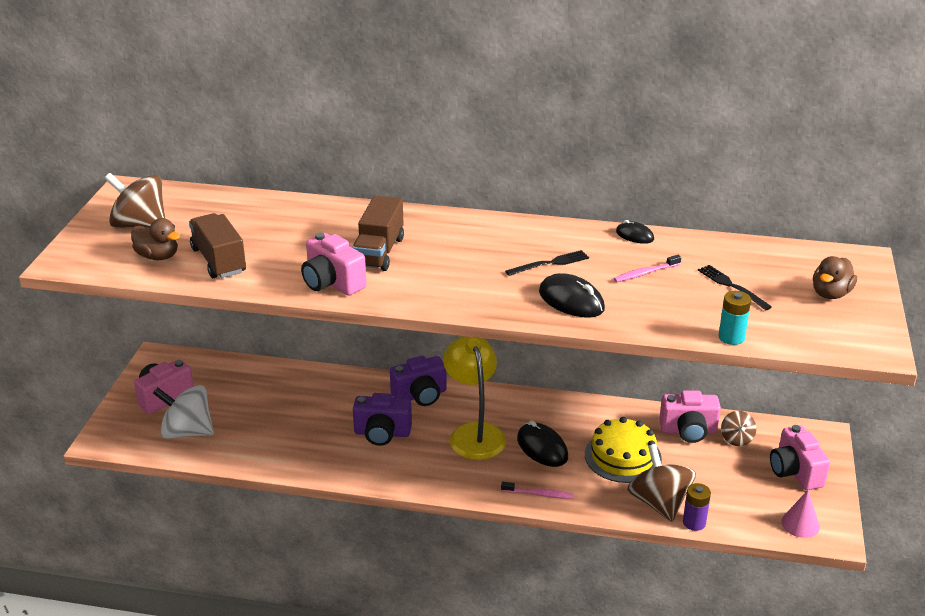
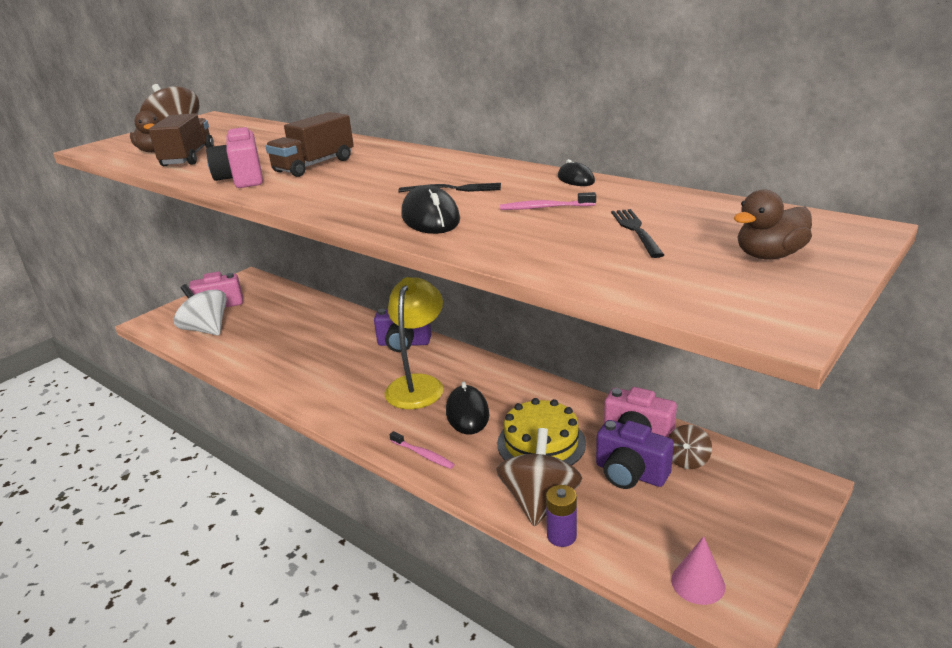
camera: 30 degrees right, 5 degrees down
(382, 433) = (342, 365): purple camera -> purple camera (630, 474)
(731, 337) = (571, 276): turquoise battery -> none
(795, 472) = (736, 517): pink camera -> none

